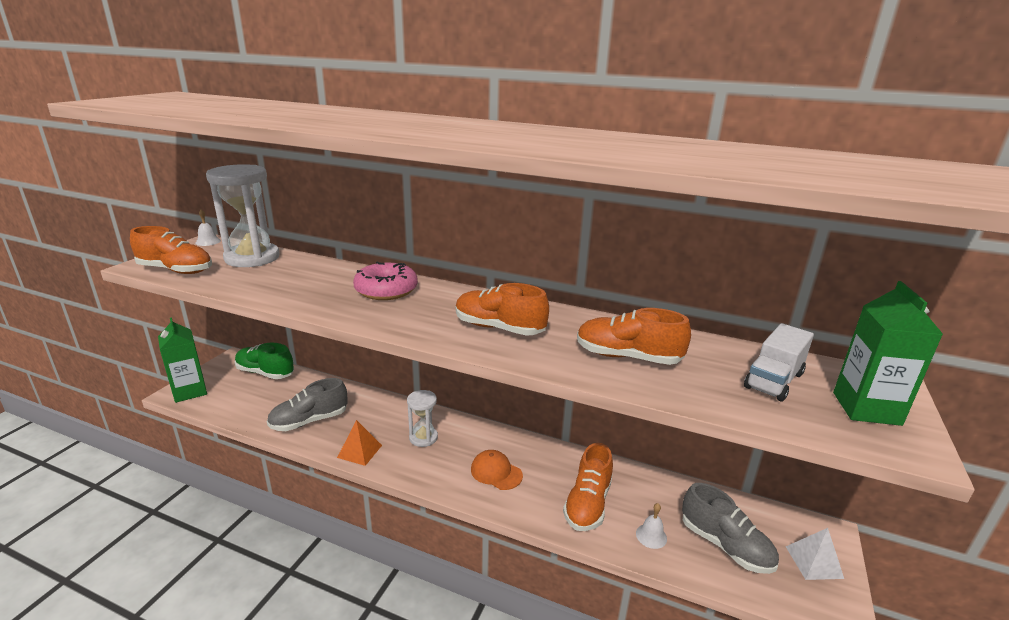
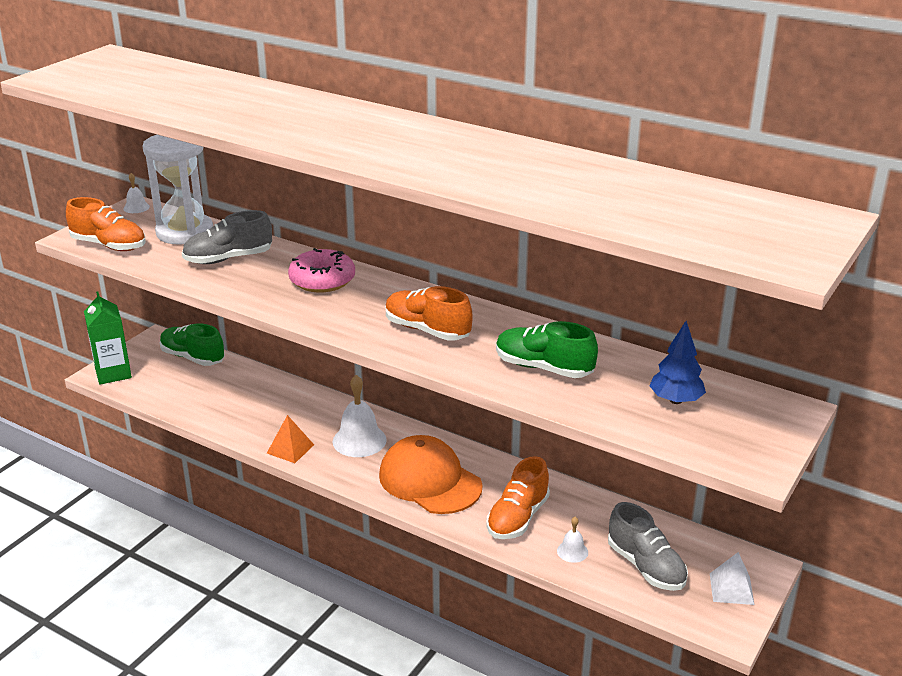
camera: 10 degrees right, 5 degrees up
(309, 421) = (239, 414): grey shoe -> grey shoe (228, 259)
(423, 437) = (359, 440): white hourglass -> white bell
(496, 472) = (430, 481): orange cap -> orange cap, size x1.91
(627, 357) = (543, 368): orange shoe -> green shoe
(773, 381) = (675, 400): white truck -> blue tree
(866, 408) = (746, 431): green carton -> none

